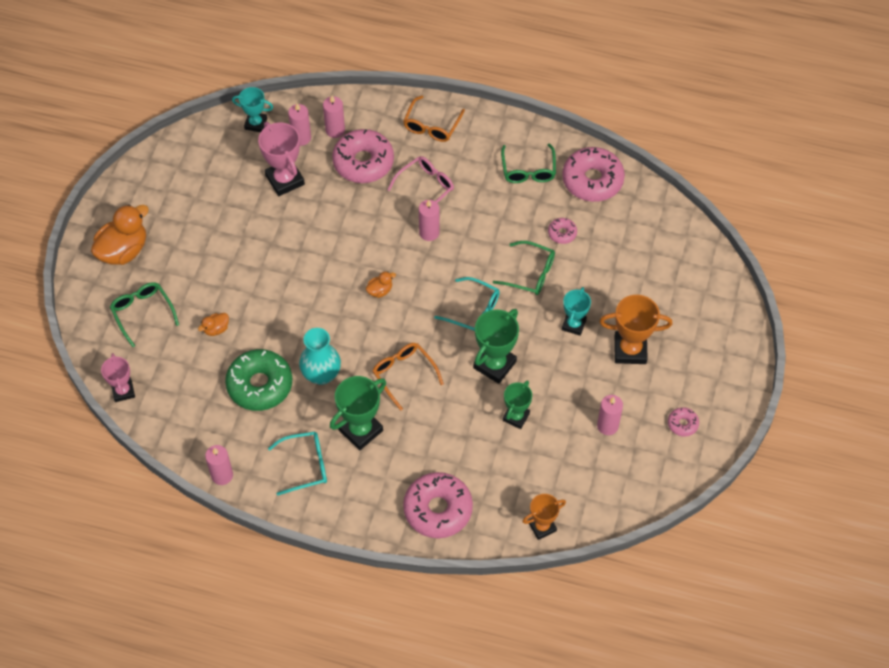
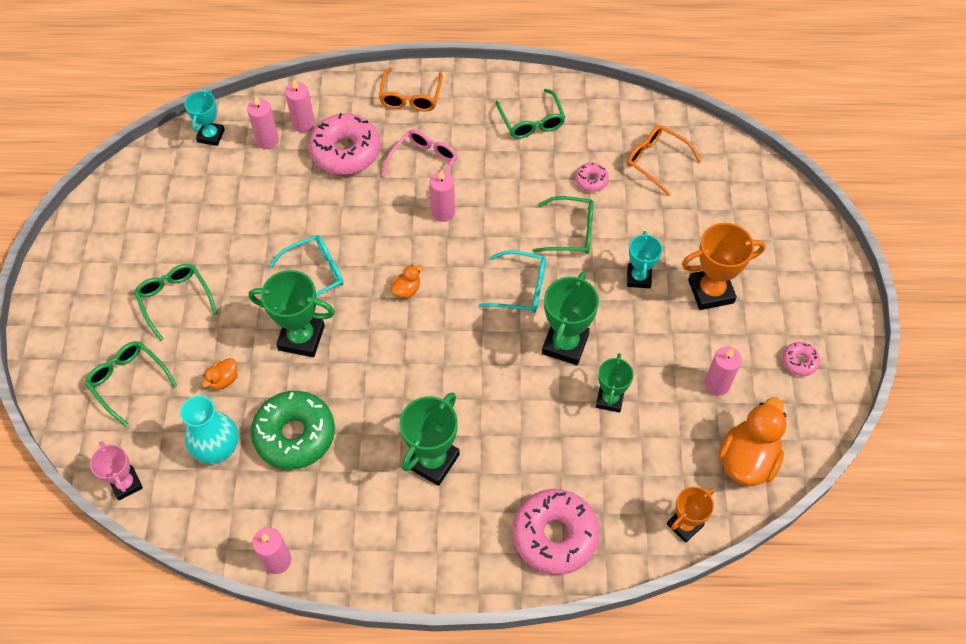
camera: 15 degrees left, 0 degrees up
(123, 250) = (87, 312): orange duck -> orange duck (747, 460)
(193, 256) = (175, 300): none -> green glasses
(255, 124) = (211, 136): turquoise trophy -> turquoise trophy turned 75 degrees counterclockwise
(285, 180) = (261, 190): pink trophy -> none
(285, 310) = (301, 338): none -> green trophy
(305, 465) = (378, 521): turquoise glasses -> turquoise glasses (315, 274)
(321, 374) = (366, 404): turquoise vase -> turquoise vase (218, 449)
(404, 374) = (464, 381): orange glasses -> orange glasses (656, 161)
(592, 180) = (604, 117): pink donut -> none

